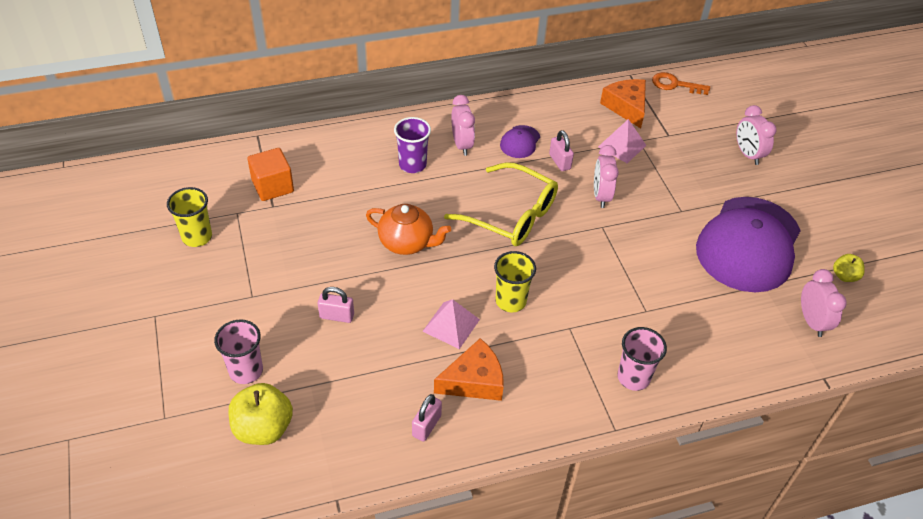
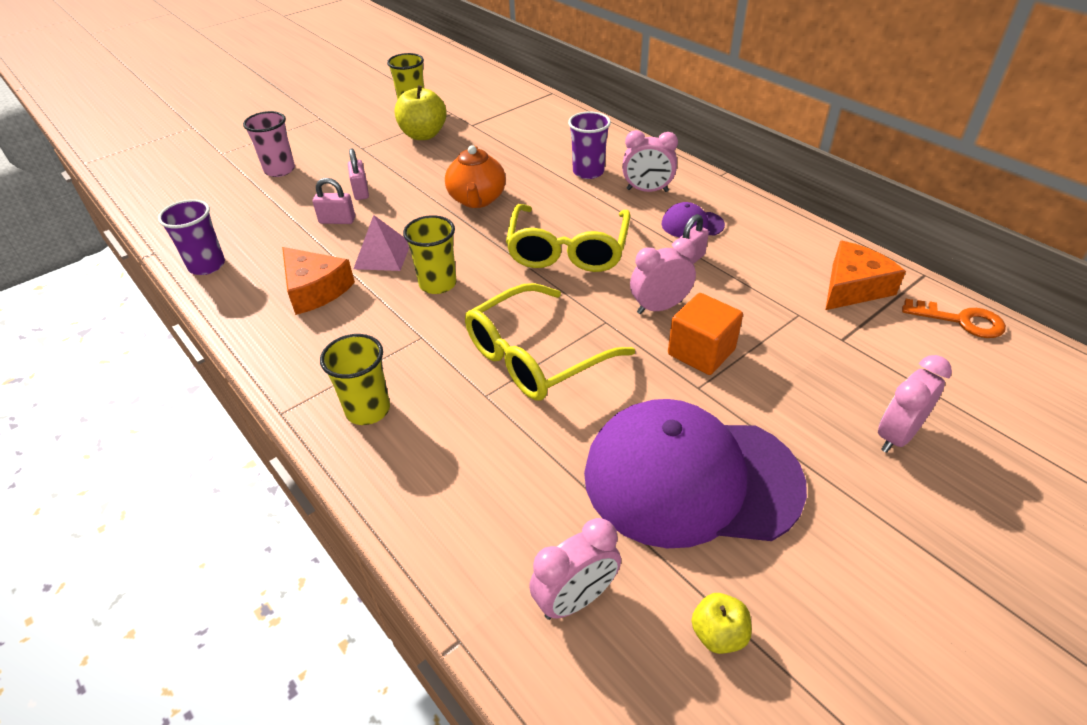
camera: 70 degrees right, 5 degrees down
(263, 428) = (222, 196): yellow apple -> yellow apple (423, 135)
(273, 186) = (496, 117): orange cube -> orange cube (701, 352)
(389, 456) = (207, 265): none -> purple cup
(426, 426) = (248, 276): pink padlock -> pink padlock (337, 220)
(462, 145) = (647, 190): pink clock -> pink clock turned 45 degrees clockwise
(620, 273) = (536, 356): none -> yellow glasses
(622, 146) = (771, 302): pink pyramid -> none
(633, 377) = (368, 410): pink cup -> yellow cup
(675, 85) = (960, 320): orange key -> orange key turned 120 degrees clockwise

